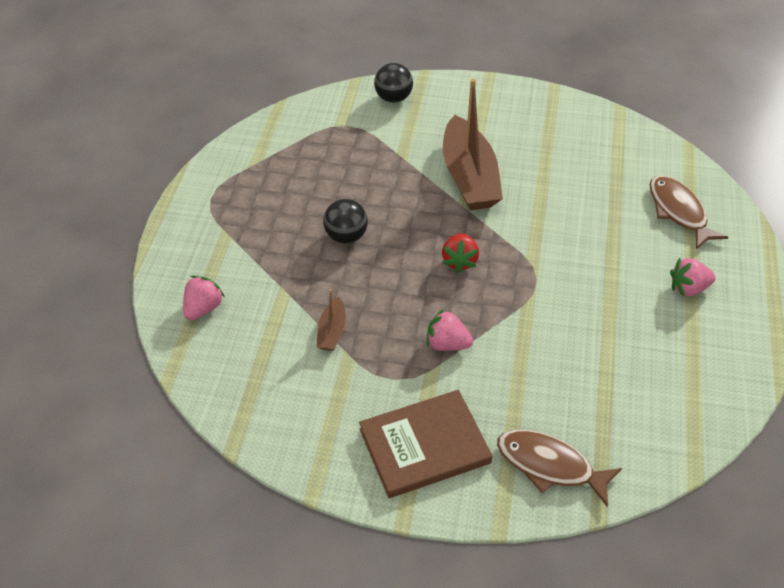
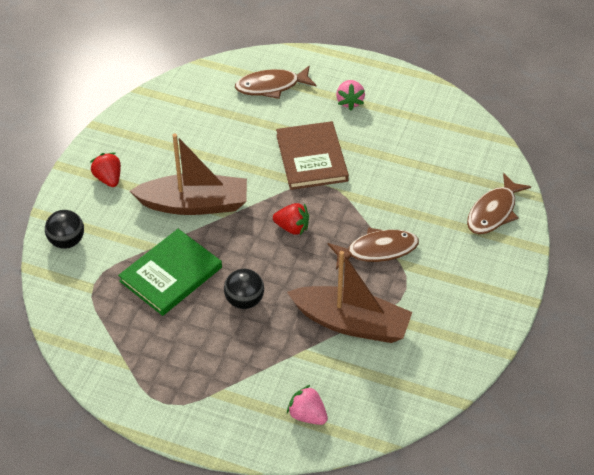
camera: 80 degrees left, 0 degrees up
(332, 331) = (351, 323): brown boat -> brown boat, size x2.22
(369, 175) = (171, 274): none -> green book
(424, 446) = (470, 279): brown book -> brown book (312, 158)
(447, 344) = (377, 250): pink strawberry -> brown fish
(483, 109) = (108, 178): none -> red strawberry

